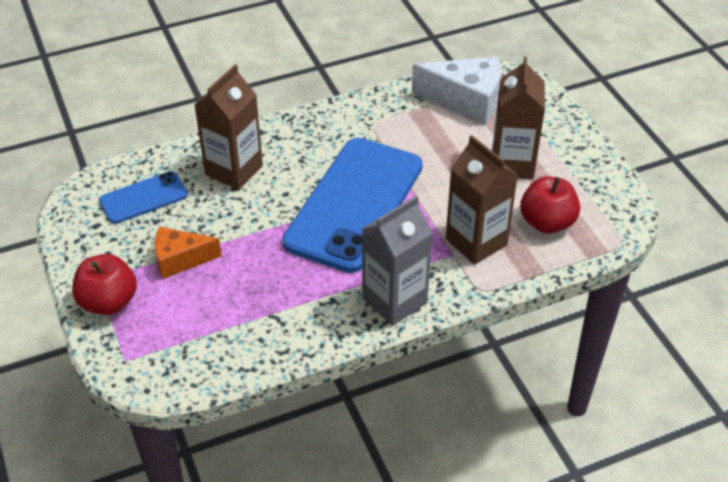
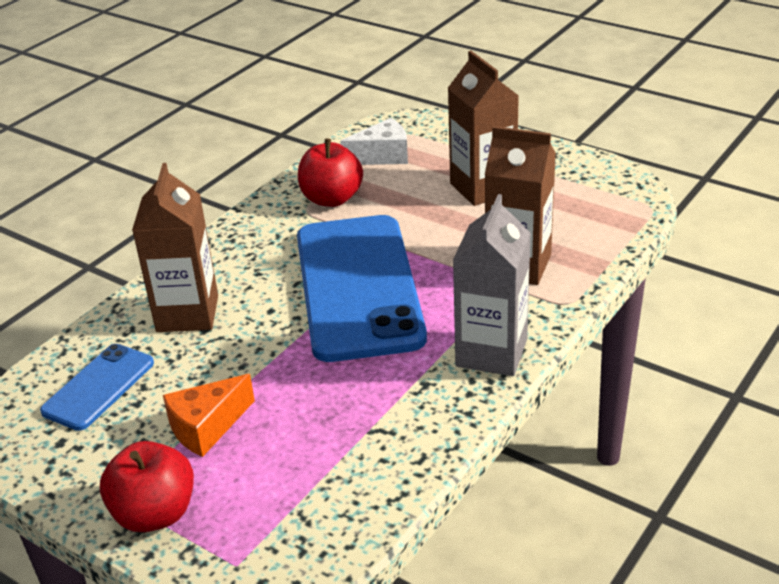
camera: 30 degrees left, 10 degrees down
(466, 101) = (382, 156): white cheese -> white cheese, size x0.64
(547, 222) = (567, 221): red apple -> red apple (331, 199)

